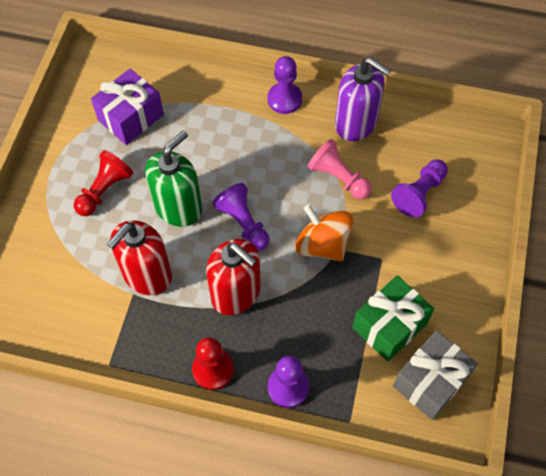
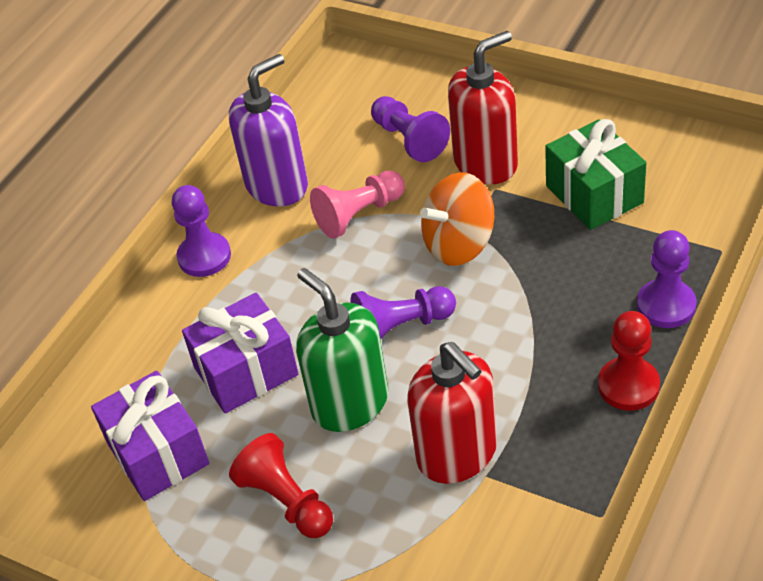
camera: 70 degrees left, 15 degrees down
(195, 146) = (246, 371): none -> purple gift
(236, 293) = (513, 347): red soap dispenser -> red soap dispenser (486, 163)
(430, 381) = (676, 168): grey gift -> none

